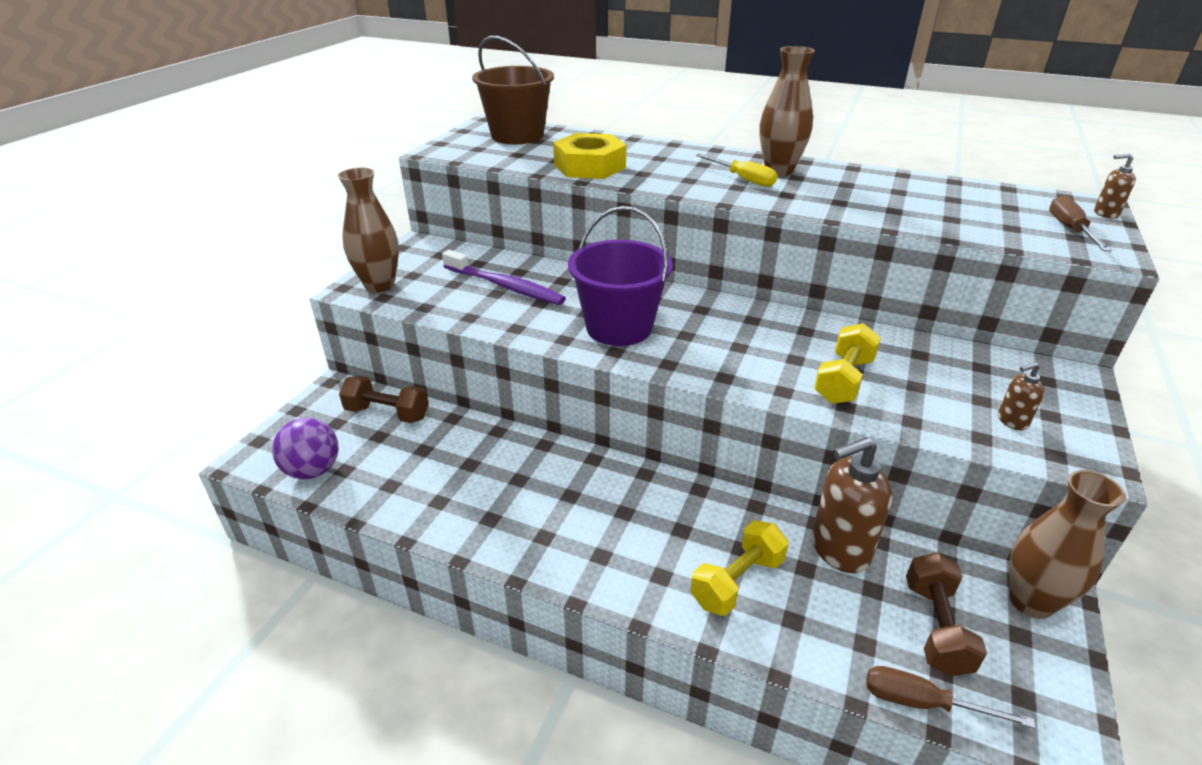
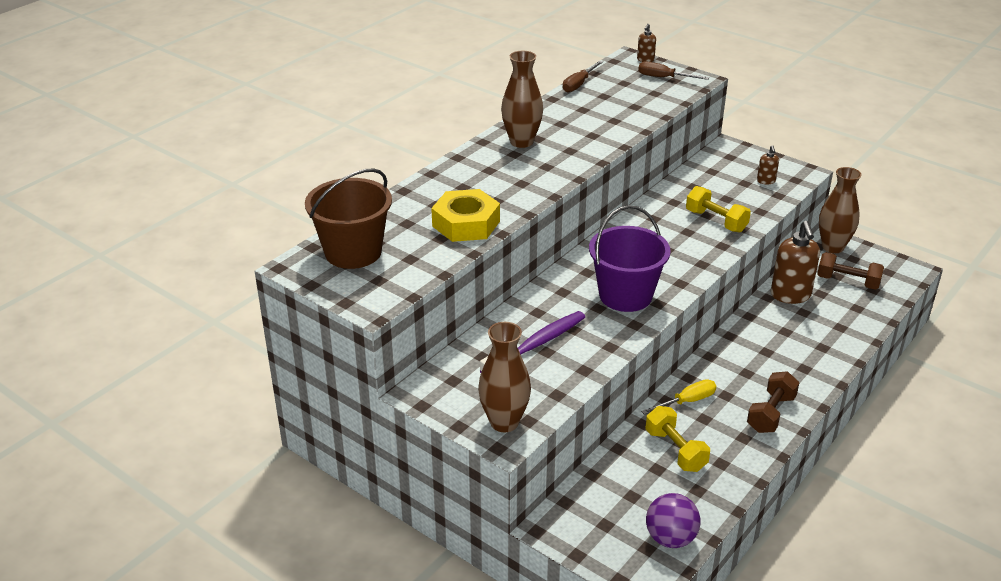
camera: 75 degrees left, 0 degrees up
(387, 413) = (601, 489): brown dumbbell -> brown dumbbell (771, 414)
(737, 581) = (811, 339): yellow dumbbell -> yellow dumbbell (675, 450)
(743, 179) = (532, 160): yellow screwdriver -> yellow screwdriver (687, 401)
(922, 703) = (892, 302): brown screwdriver -> brown screwdriver (579, 84)

